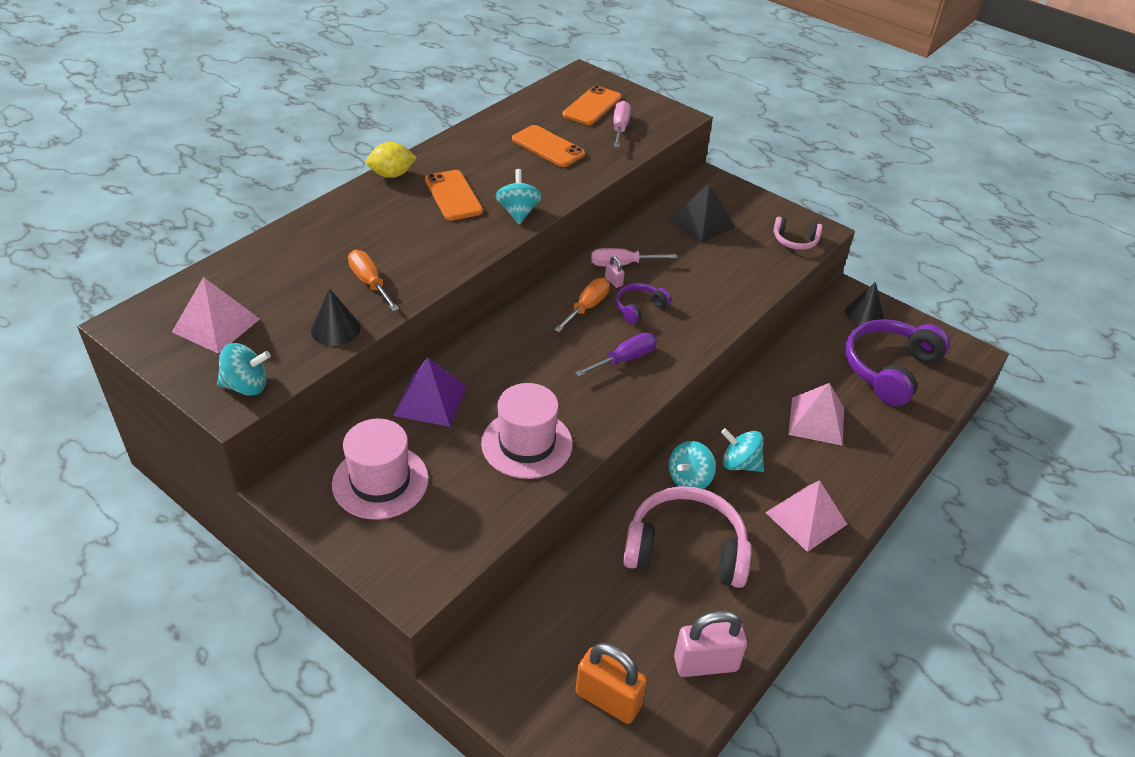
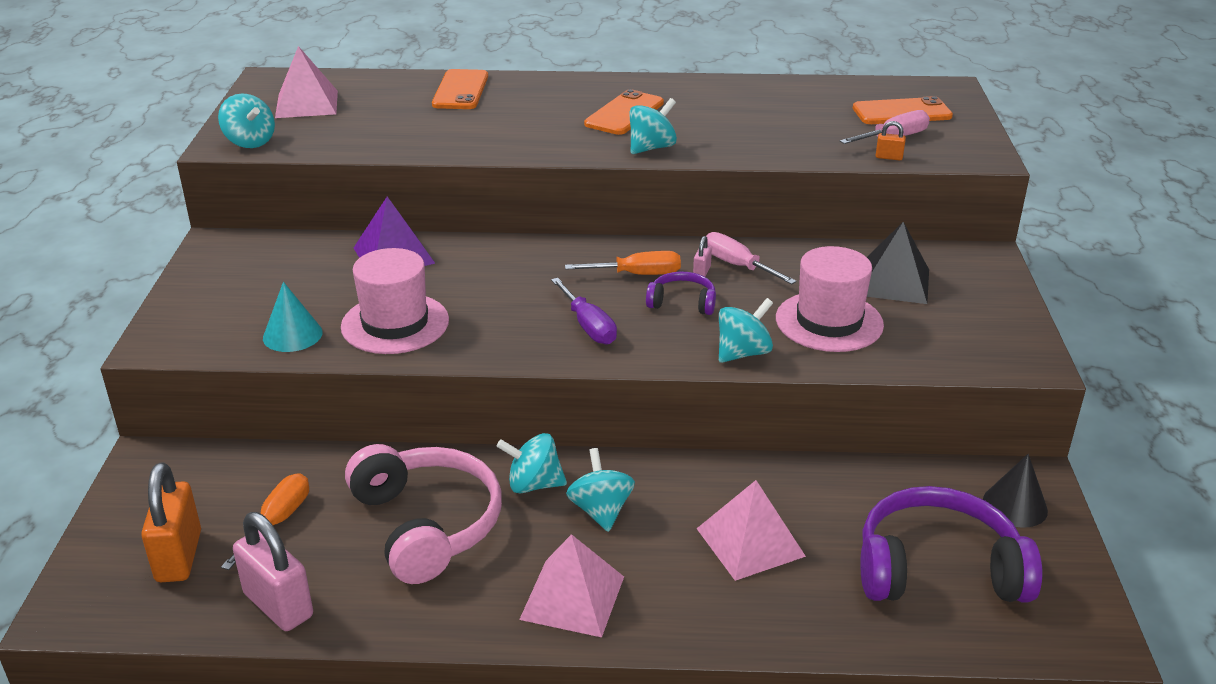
camera: 55 degrees right, 10 degrees down
(335, 329) = (363, 143): black cone -> none
(370, 283) = (443, 132): orange screwdriver -> orange screwdriver (277, 522)
(380, 481) = (266, 276): pink hat -> pink hat (829, 322)
(392, 174) = (608, 80): yellow lemon -> none
(484, 503) = (292, 335): none -> turquoise cone
(548, 147) = (785, 120): orange phone -> orange phone (460, 90)
(624, 359) = (588, 326): purple screwdriver -> purple screwdriver turned 45 degrees clockwise
(641, 143) = (888, 157): none -> orange padlock
(716, 317) = (743, 353): none -> turquoise spinning top
(795, 241) = (976, 352): pink headphones -> none

